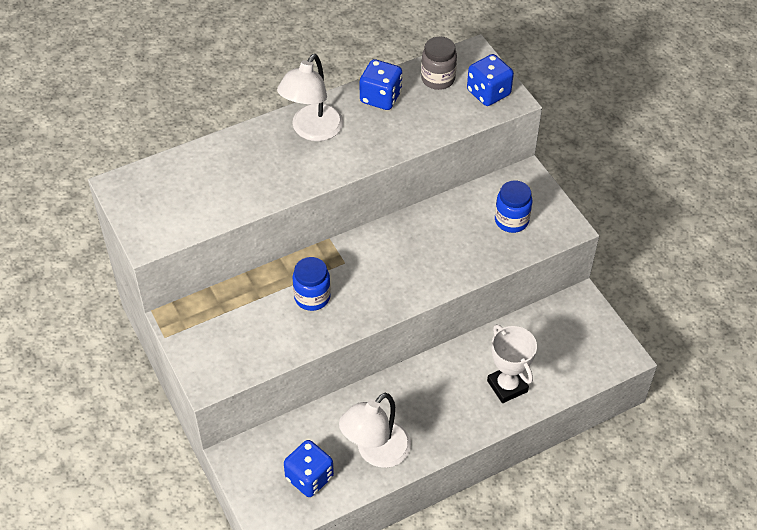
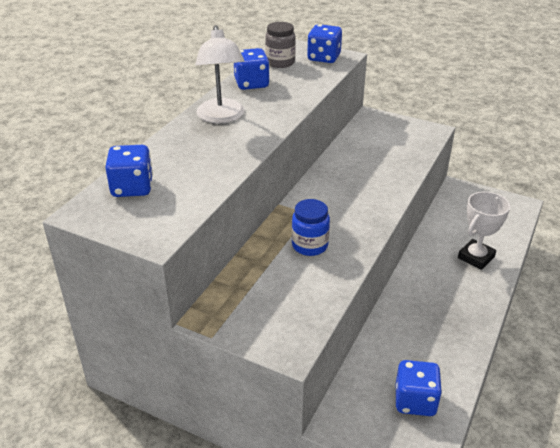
camera: 35 degrees left, 15 degrees down
(173, 178) = (132, 188): none -> blue dice
(376, 452) = (442, 351): white lamp -> none
(507, 386) = (476, 257): white trophy -> white trophy turned 75 degrees counterclockwise
(511, 220) = (393, 141): blue jar -> none

